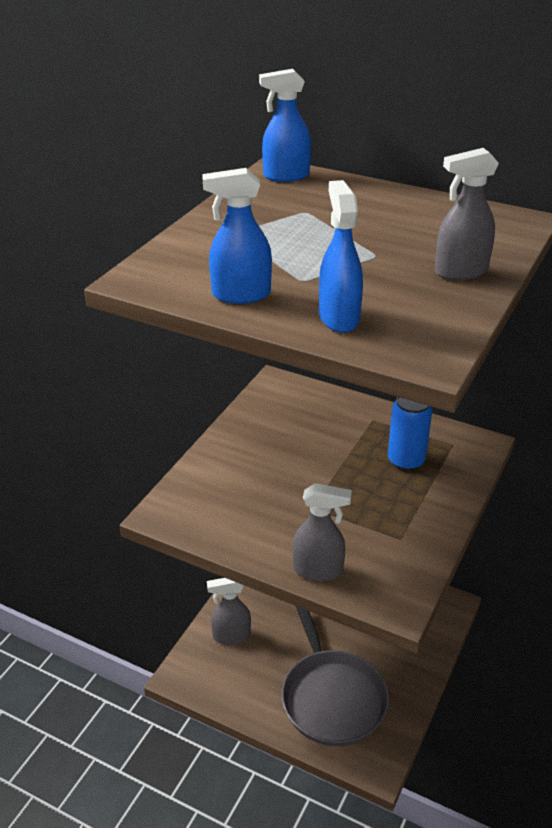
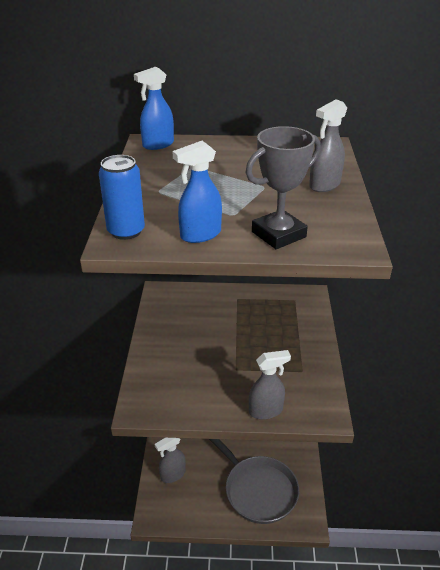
camera: 25 degrees left, 0 degrees up
(338, 318) = (278, 234): blue spray bottle -> grey trophy
(406, 460) = (274, 319): blue can -> blue can (126, 231)

